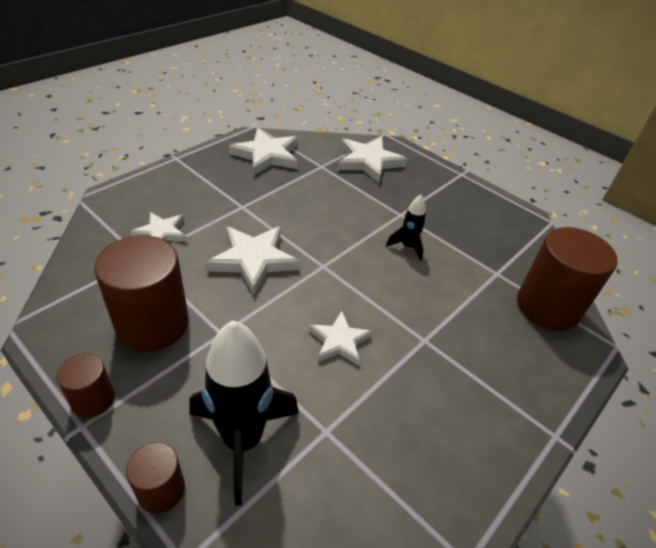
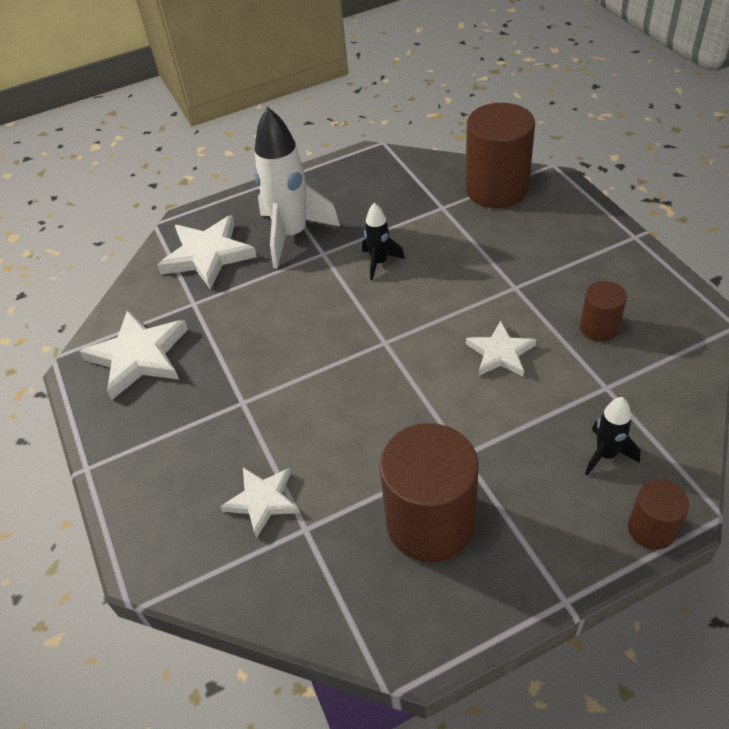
camera: 60 degrees left, 5 degrees up
(93, 399) = (531, 589): brown cylinder -> brown cylinder (599, 327)
(242, 440) = (606, 455): black rocket -> black rocket, size x0.50
(253, 260) = (353, 406): white star -> none
(410, 195) = (292, 235): none -> white rocket

